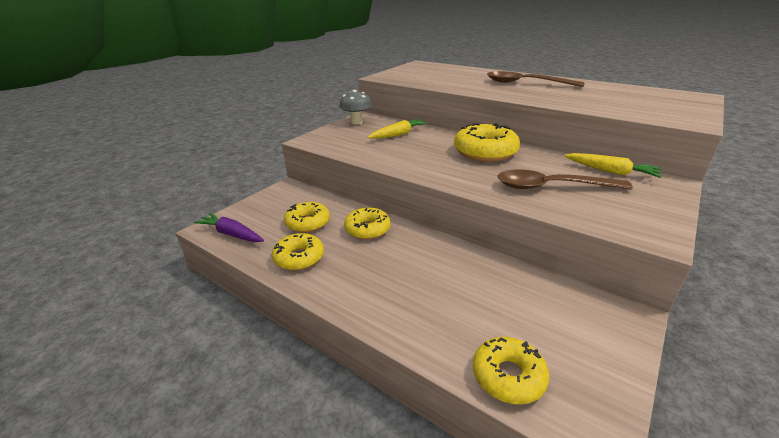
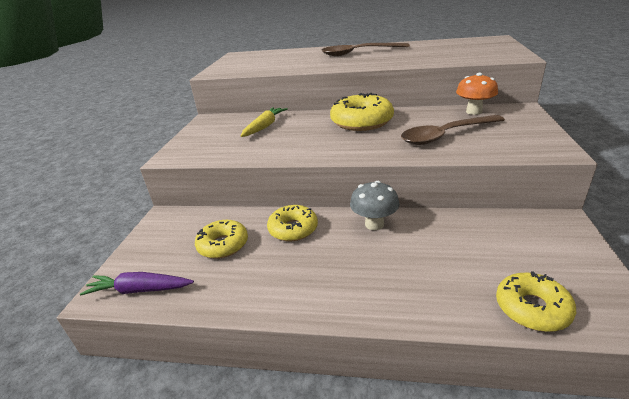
camera: 25 degrees left, 0 degrees up
(299, 258) = (246, 284): yellow donut -> none
(356, 122) = (207, 125): grey mushroom -> grey mushroom (374, 224)
(610, 171) = (474, 111): yellow carrot -> orange mushroom

